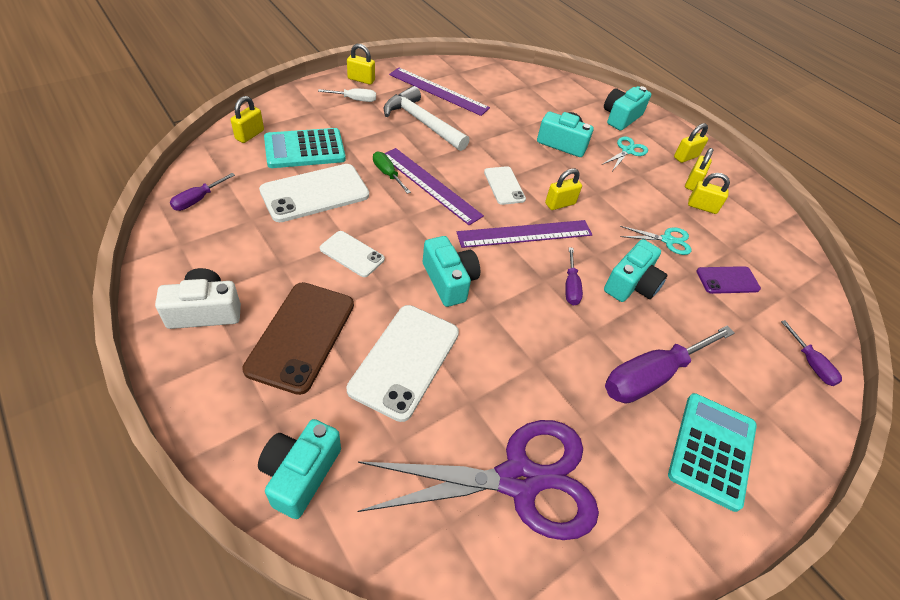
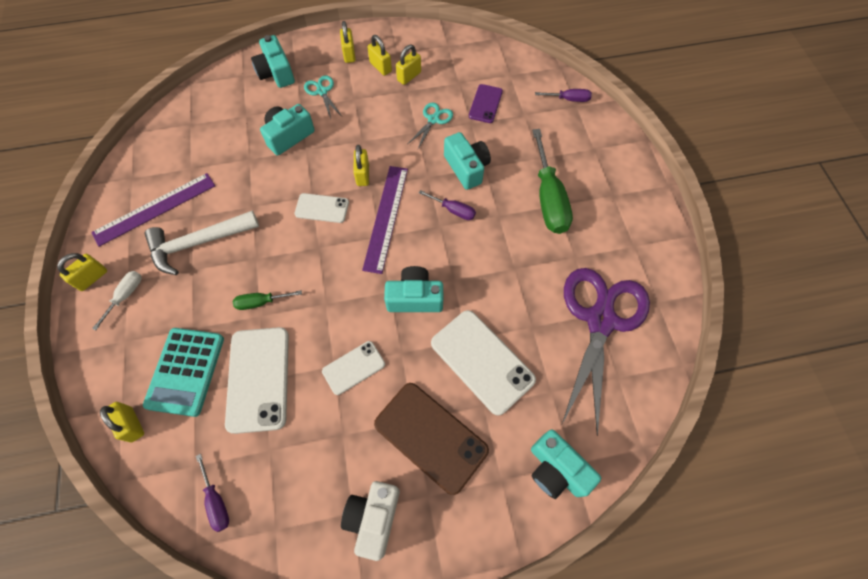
camera: 60 degrees left, 15 degrees up
(430, 185) = (293, 270): purple ruler -> none
(651, 376) = (548, 198): purple screwdriver -> green screwdriver
(712, 450) = (611, 194): turquoise calculator -> none

